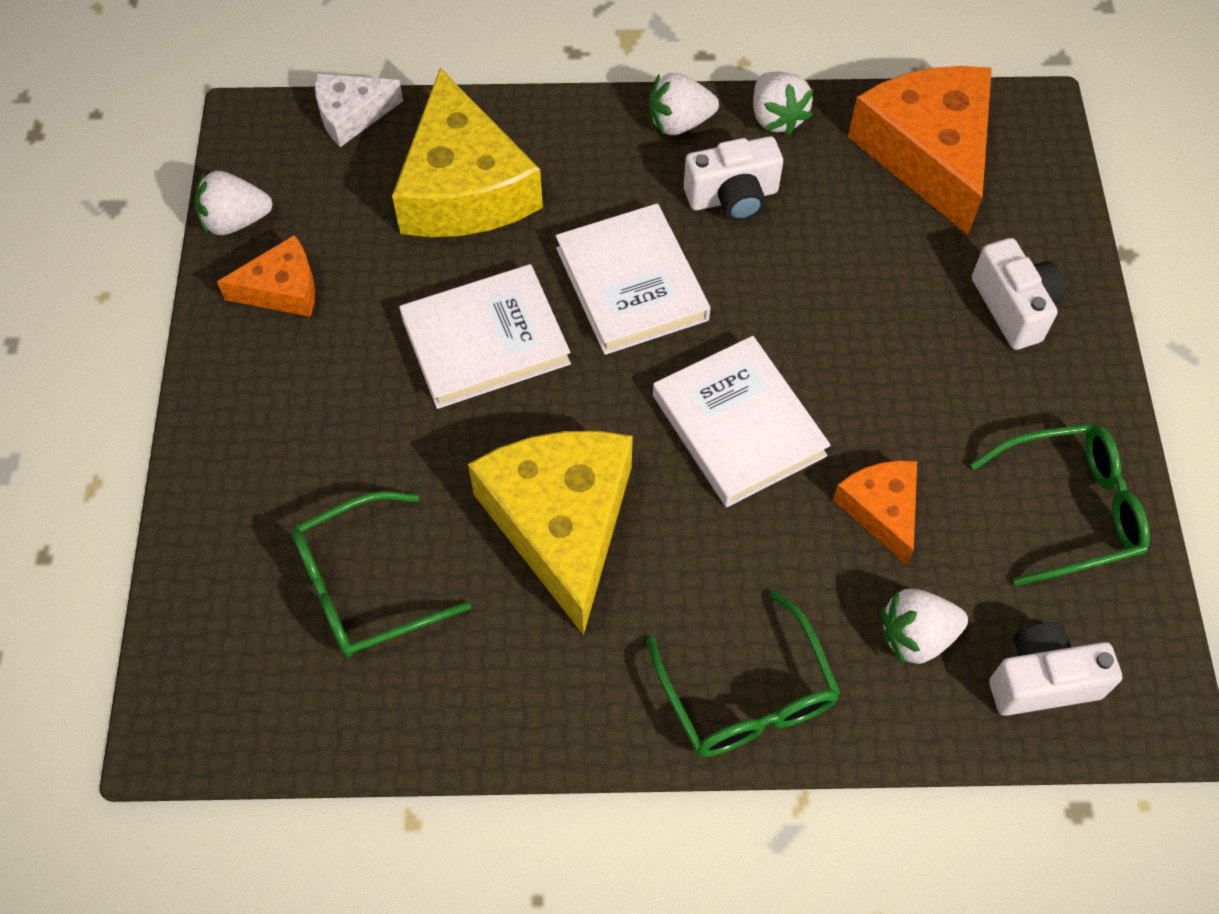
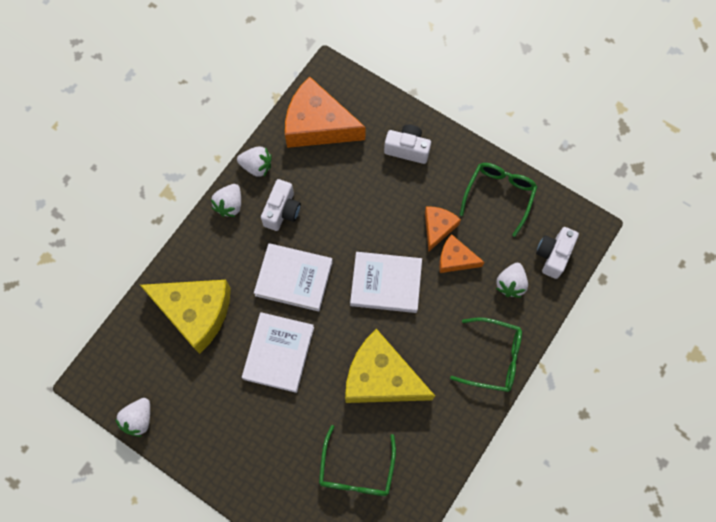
camera: 55 degrees left, 10 degrees up
(282, 289) = (191, 420): orange cheese -> orange cheese (438, 228)
(351, 115) = (118, 335): white cheese -> none

